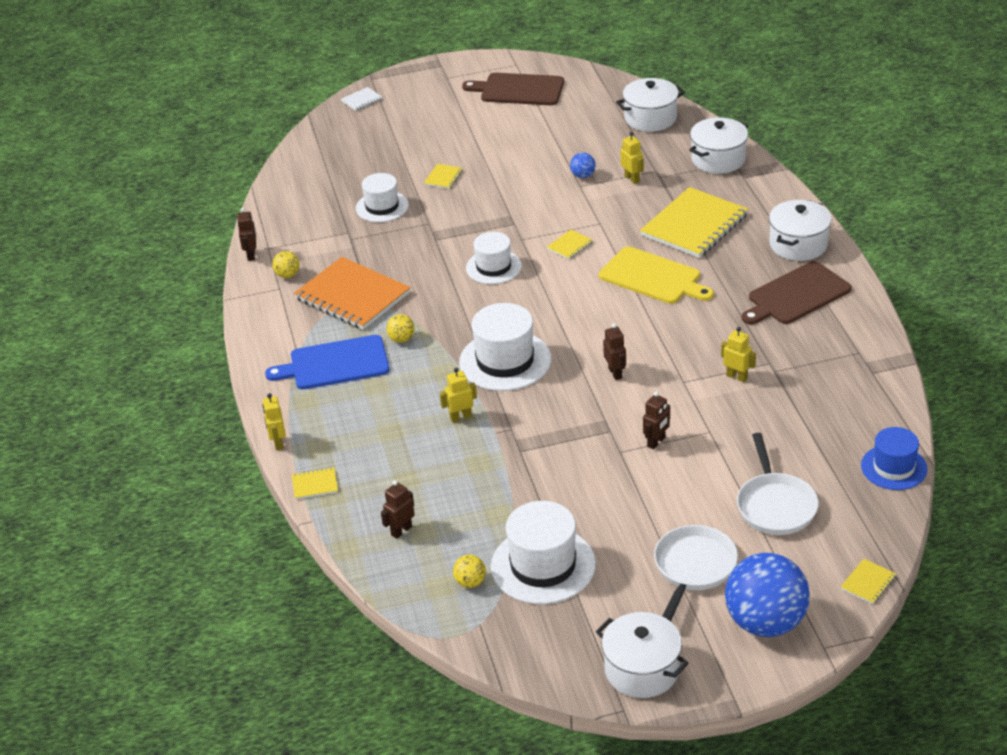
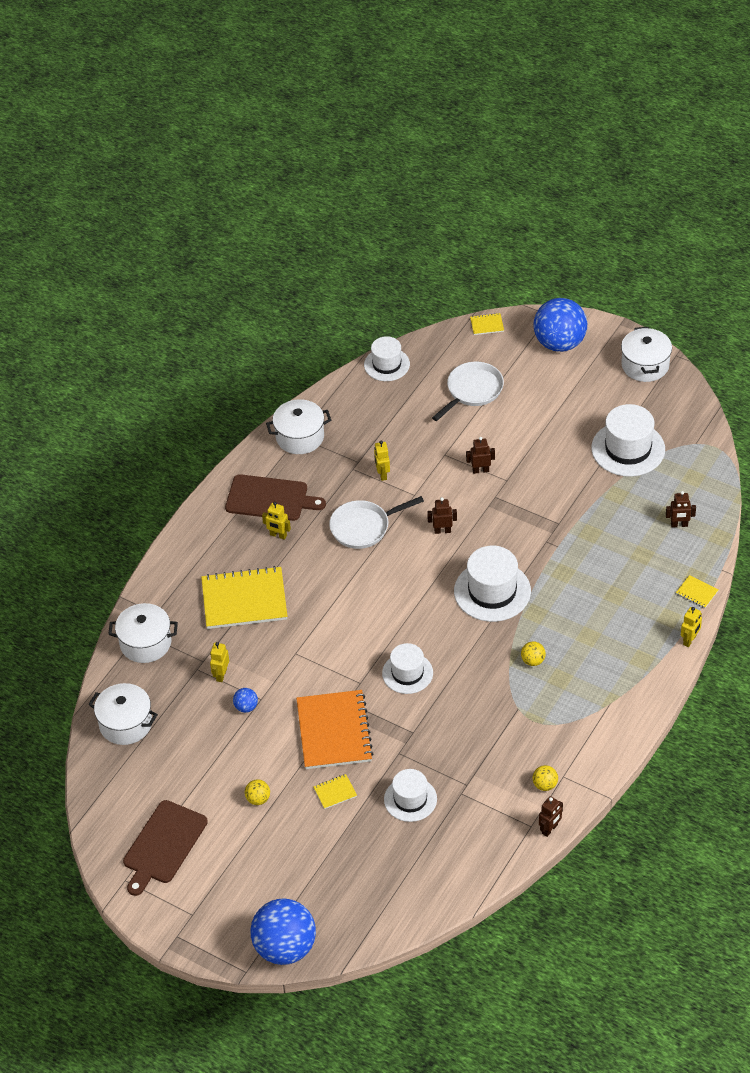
camera: 135 degrees left, 10 degrees up
(335, 364) = (594, 675): blue cutting board -> none
(352, 296) = (523, 726): orange notebook -> orange notebook (334, 731)
(361, 100) = (285, 948): white notebook -> blue ball
(460, 417) = (564, 572): yellow robot -> yellow robot (278, 535)
(470, 582) = (675, 468): yellow ball -> yellow ball (258, 799)
(519, 90) = (163, 845): brown cutting board -> brown cutting board turned 60 degrees clockwise
(569, 246) = (339, 650): yellow notebook -> none
(615, 373) = (442, 531): brown robot -> brown robot turned 60 degrees clockwise
(653, 277) = (327, 580): yellow cutting board -> none
(693, 568) = (557, 391): white pan -> white pan (363, 527)
(798, 244) = (211, 532): white pot -> white pot (300, 437)
(894, 467) = (387, 364): blue hat -> white hat

